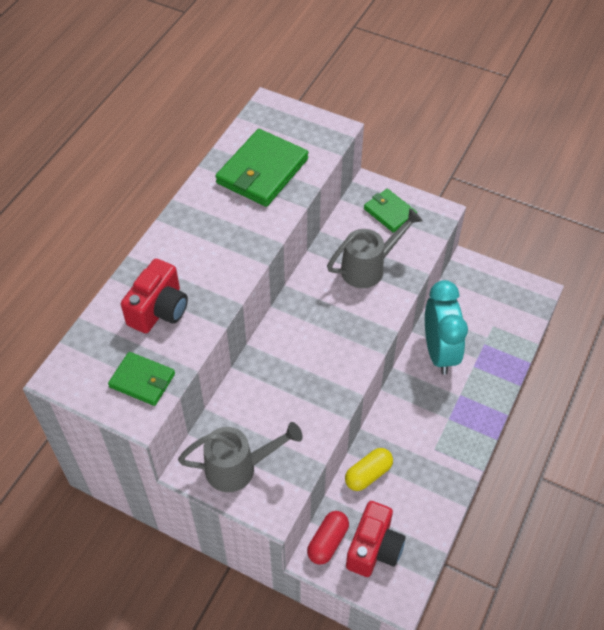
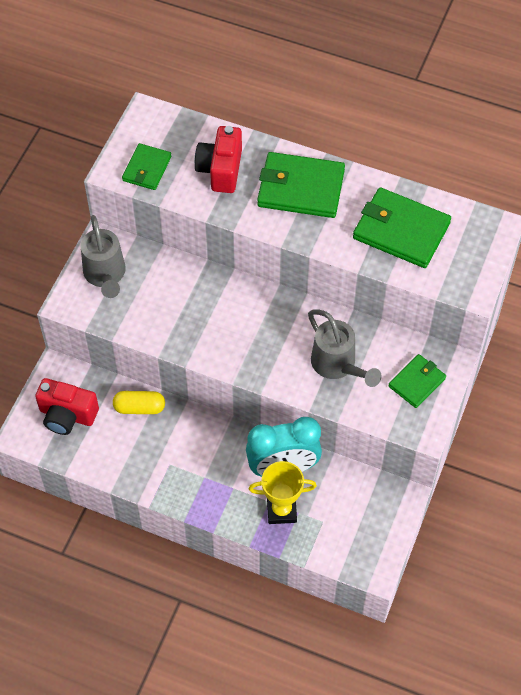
camera: 85 degrees right, 5 degrees up
(159, 310) = (220, 170): red camera -> red camera turned 75 degrees clockwise
(197, 243) = (300, 188): none -> green wallet
(328, 542) = (72, 378): red capsule -> none
(368, 474) = (139, 407): yellow capsule -> yellow capsule turned 45 degrees counterclockwise
(482, 356) = (281, 510): none -> yellow trophy

